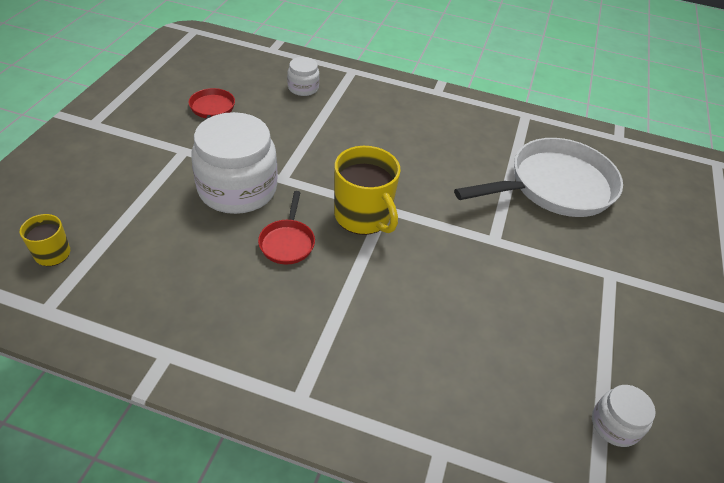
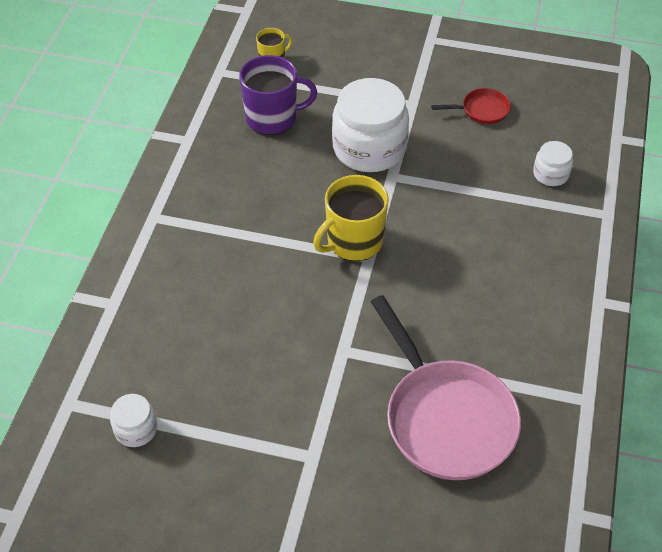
camera: 90 degrees right, 5 degrees up
(160, 262) = (272, 118): none -> purple mug
(287, 242) = (309, 191): red pan -> none
(555, 187) = (445, 418): white pan -> pink pan

